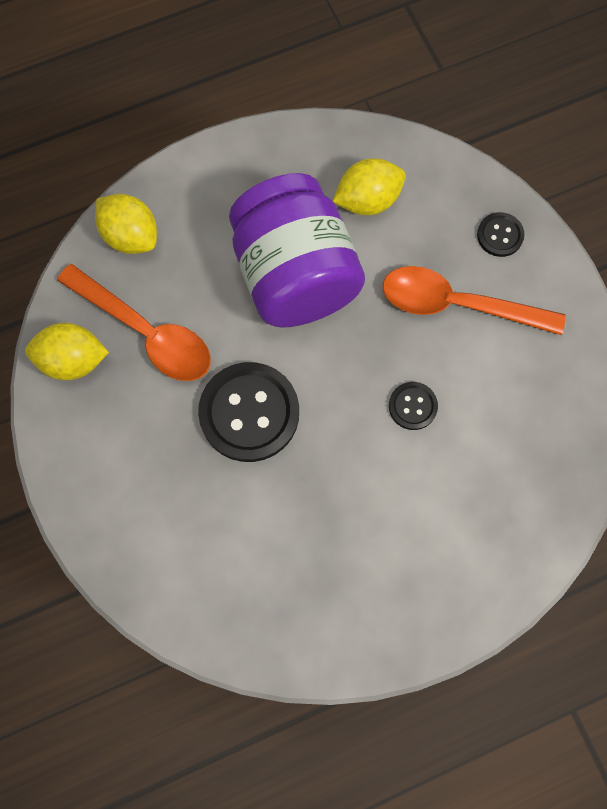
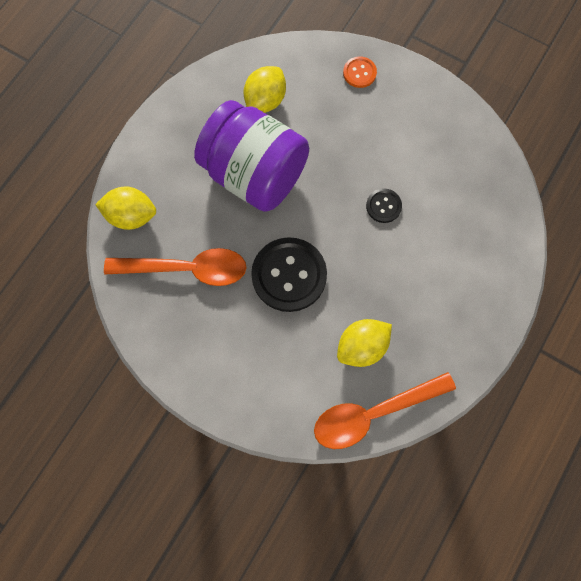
camera: 35 degrees left, 0 degrees up
(72, 360) = (152, 318): yellow lemon -> yellow lemon (362, 347)
(458, 304) = (365, 129): orange spoon -> orange spoon (373, 413)
(500, 235) = (359, 73): black button -> orange button

